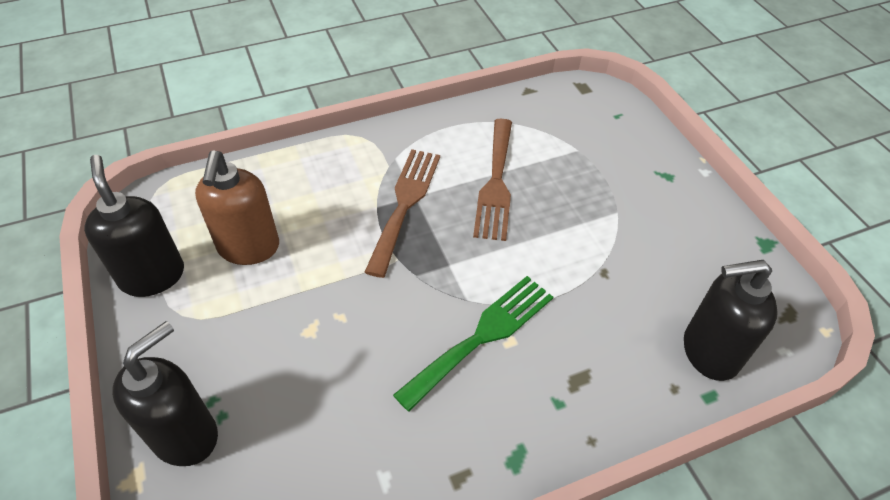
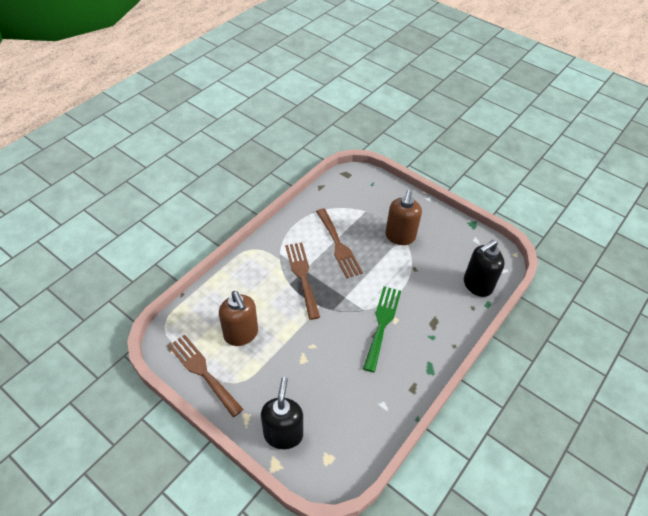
camera: 30 degrees left, 0 degrees up
(152, 276) = (203, 372): black soap dispenser -> brown fork
(611, 211) = (400, 237): none -> brown soap dispenser

